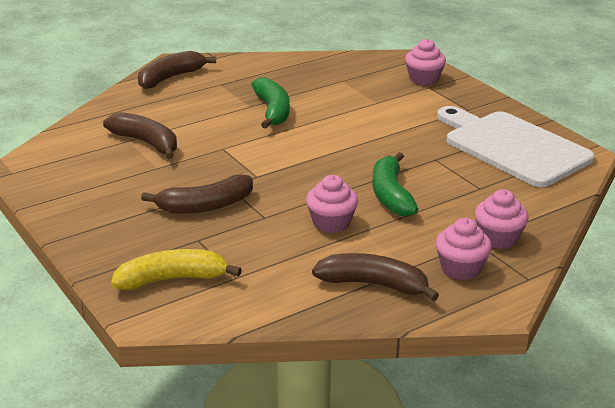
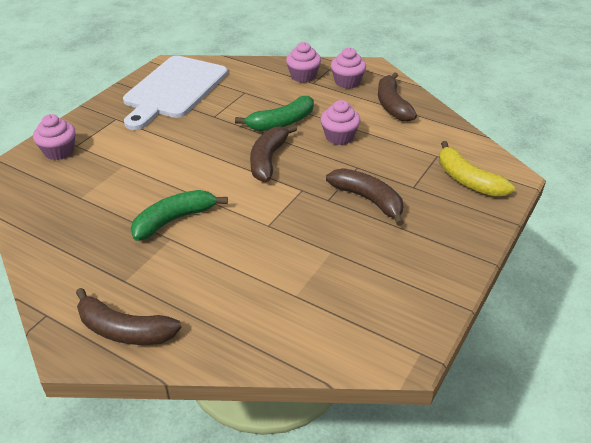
camera: 115 degrees left, 10 degrees up
(146, 143) = (292, 279): brown banana -> brown banana (268, 160)

